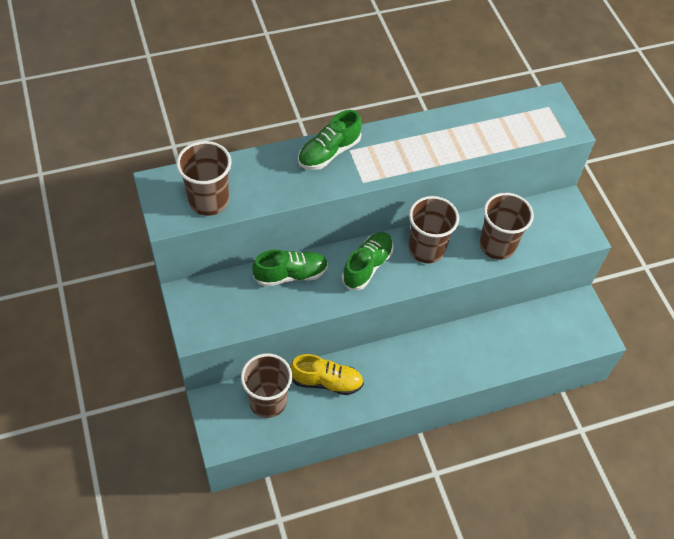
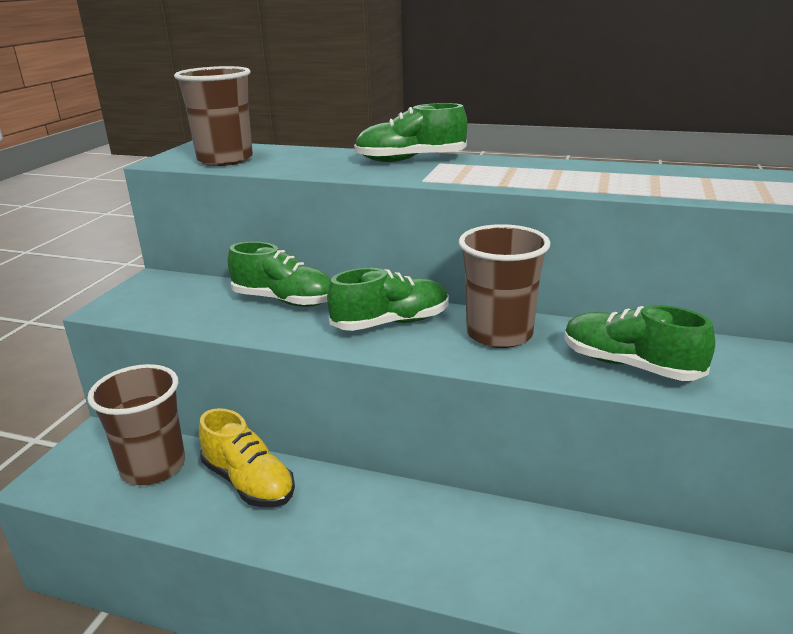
camera: 40 degrees right, 30 degrees down
(497, 245) = (629, 365): brown cup -> green shoe

